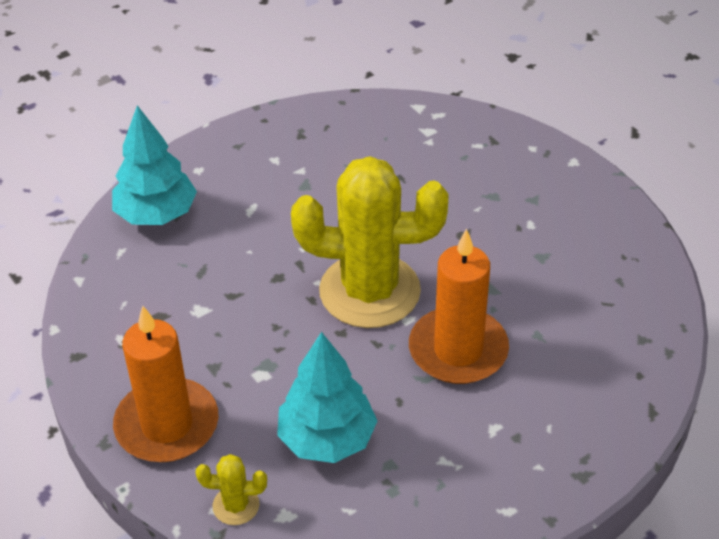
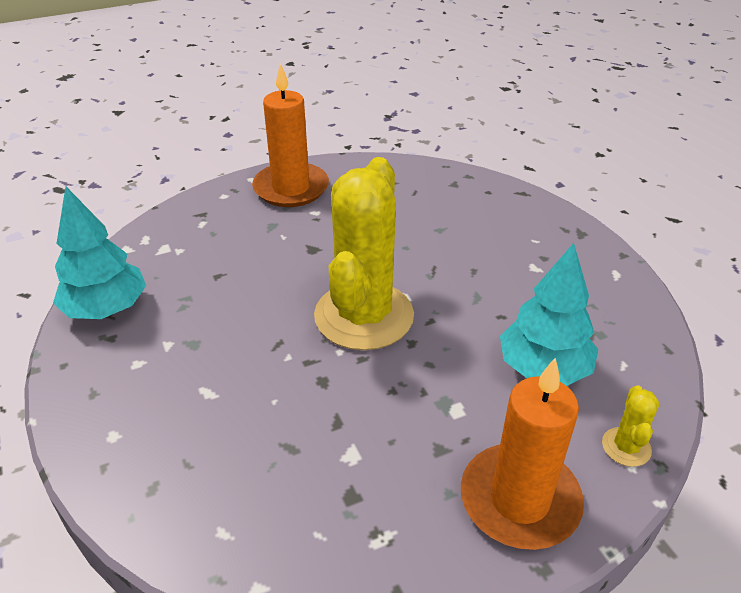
camera: 80 degrees left, 5 degrees down
(156, 214) = (173, 486): turquoise tree -> turquoise tree (106, 309)
(458, 350) = (448, 273): orange candle -> orange candle (291, 188)

